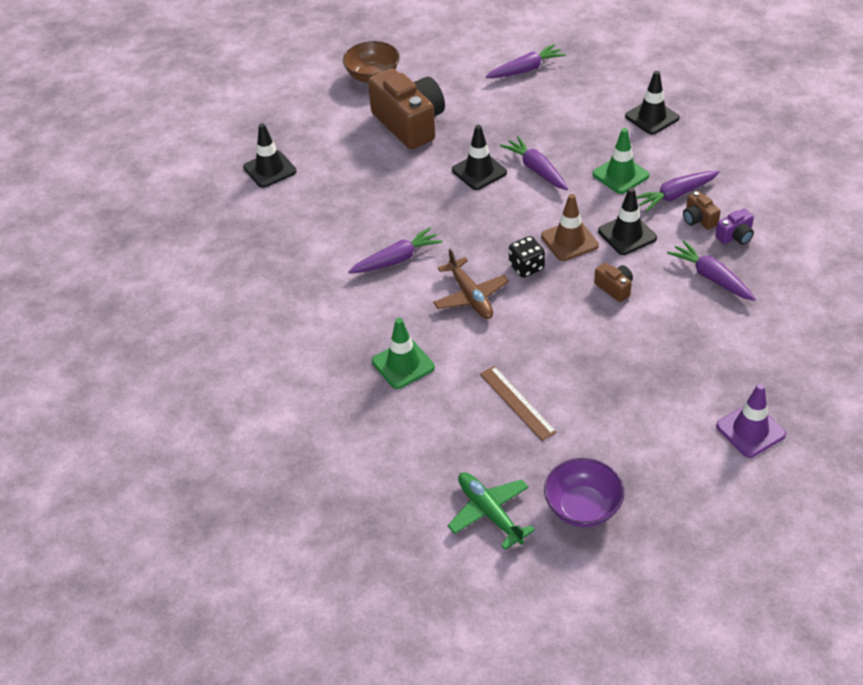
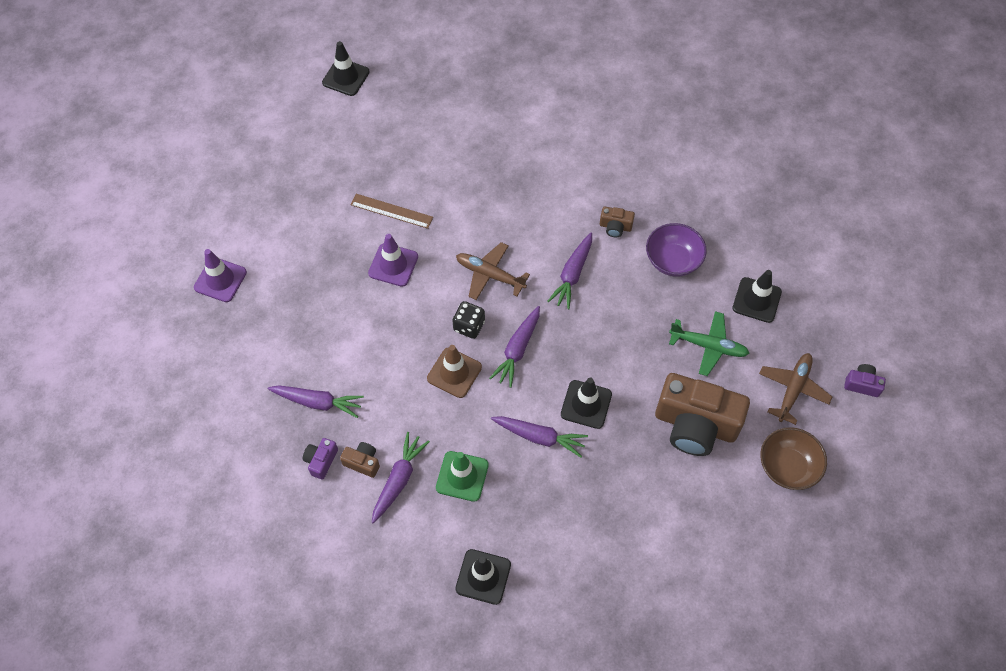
camera: 140 degrees right, 15 degrees up
(264, 90) = (862, 384): none -> purple camera
(315, 110) = (793, 389): none -> brown plane
(403, 364) = (490, 194): green traffic cone -> none
(490, 513) = (355, 132): green plane -> green plane (708, 346)
(526, 69) = (654, 573): purple carrot -> purple carrot (517, 350)
(556, 351) = (393, 265): none -> purple traffic cone
(582, 507) = (300, 166): purple bowl -> purple bowl (673, 260)
(614, 288) = (387, 346): brown camera -> brown camera (615, 227)
(627, 234) = (412, 408): black traffic cone -> black traffic cone (346, 77)

